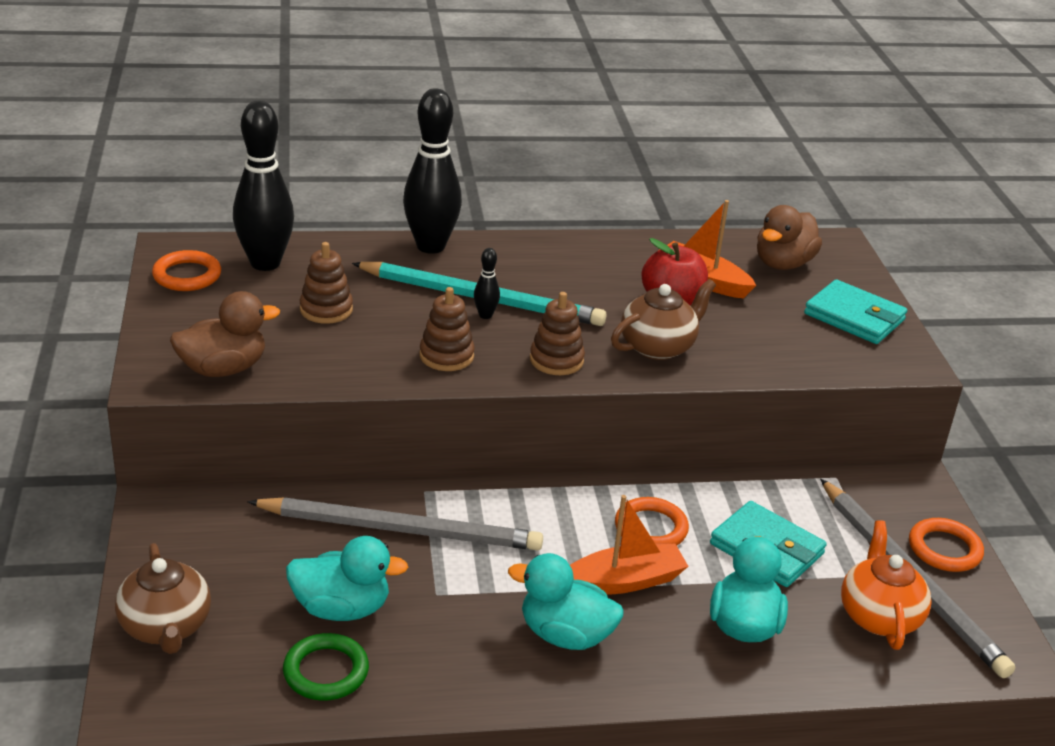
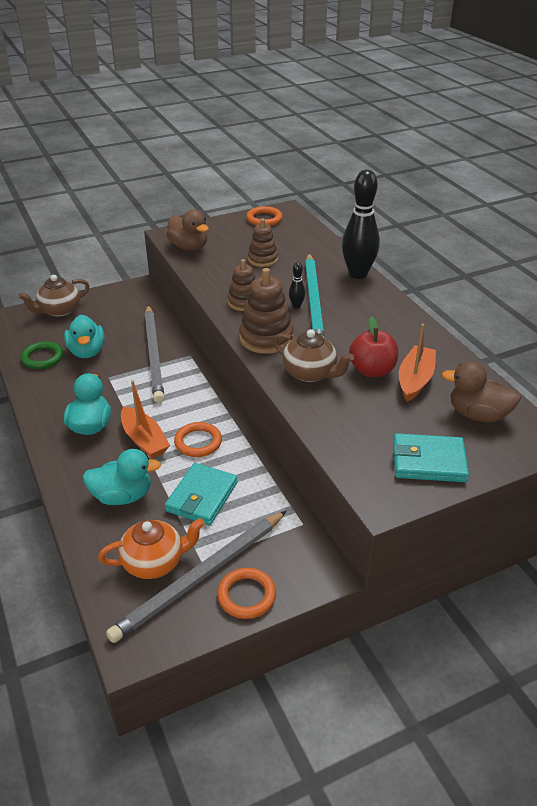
camera: 75 degrees right, 5 degrees up
(265, 263) = (294, 234): black bowling pin -> none
(556, 360) = (266, 338): brown stacking toy -> brown stacking toy, size x1.53
(854, 317) = (428, 461): turquoise wallet -> turquoise wallet turned 75 degrees clockwise

